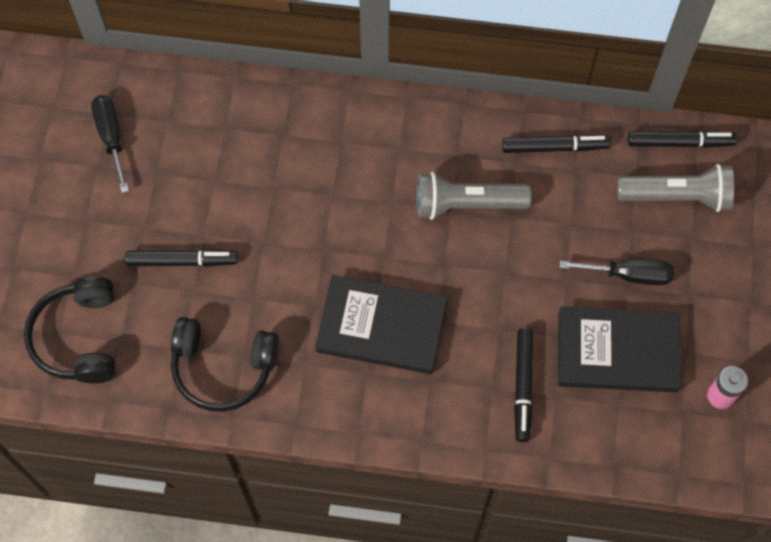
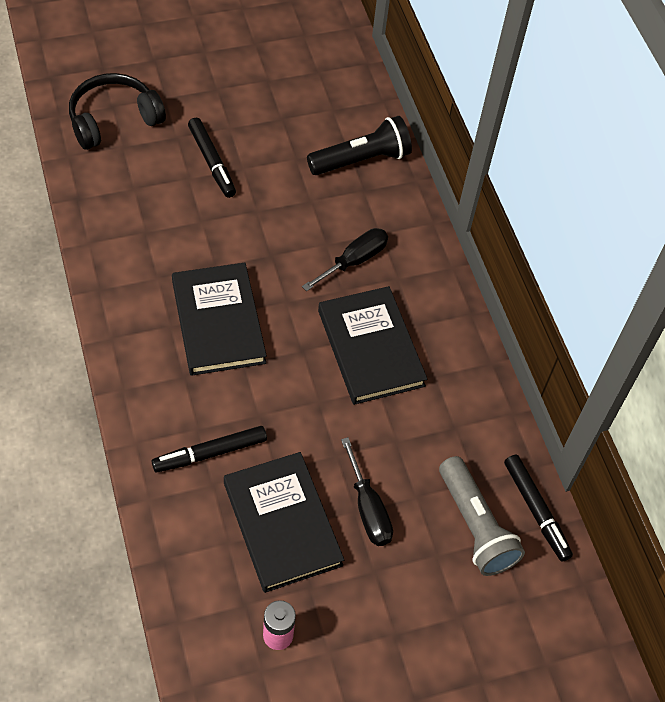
camera: 60 degrees right, 10 degrees down
(111, 137) = (297, 79): black screwdriver -> black screwdriver (354, 261)
(223, 368) = (129, 221): black headphones -> none
(244, 121) = (361, 159): none -> black flashlight
(466, 204) = (370, 348): grey flashlight -> black book
(555, 147) = (468, 401): black marker -> none

